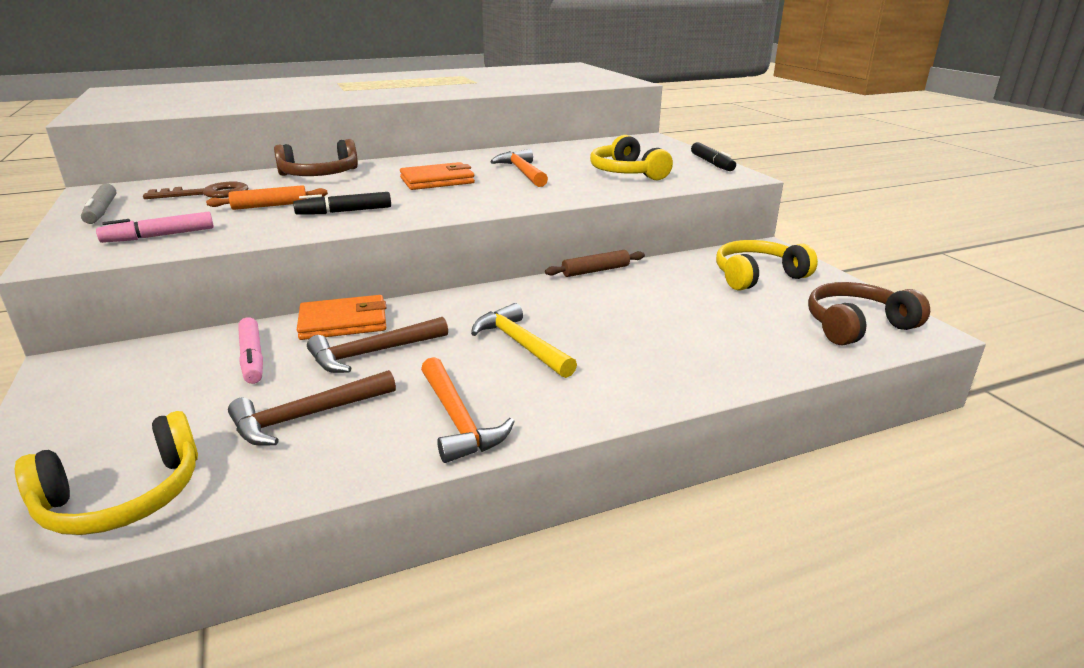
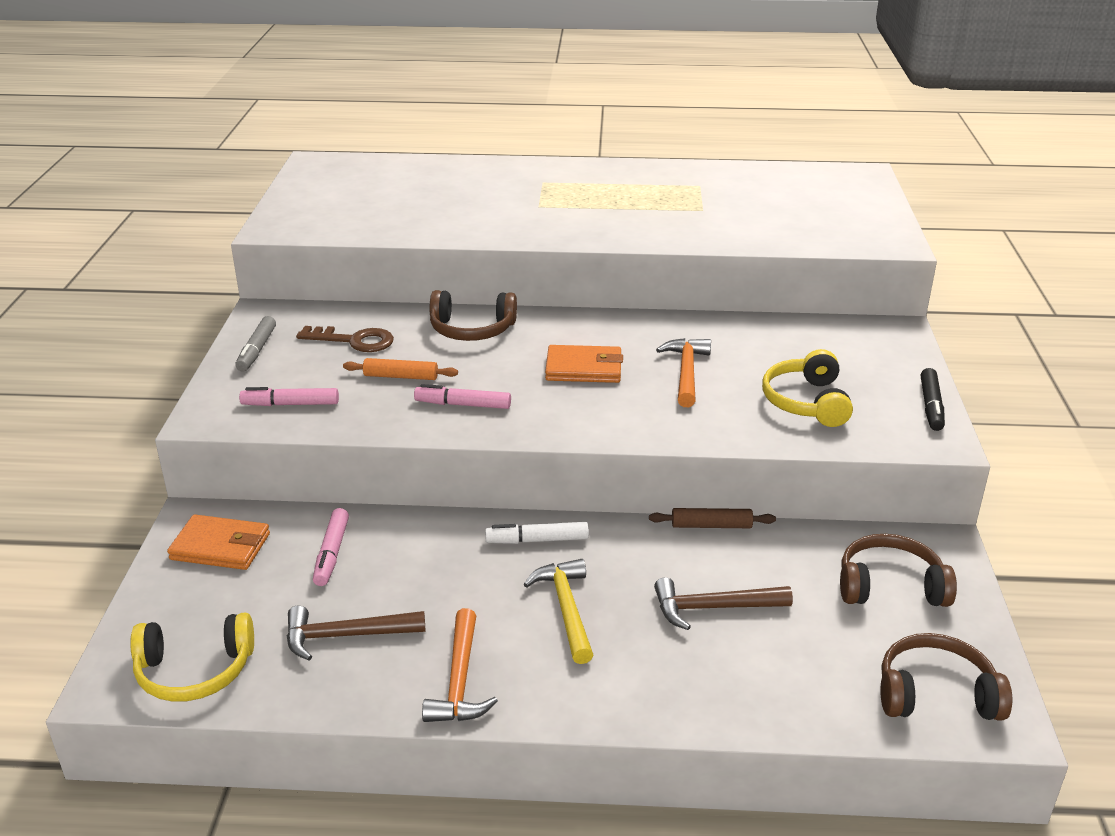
camera: 25 degrees right, 5 degrees up
(343, 322) = (425, 530): orange wallet -> orange wallet (220, 547)
(344, 212) = (463, 405): black marker -> pink marker
(373, 353) = (431, 578): brown hammer -> brown hammer (713, 608)
(457, 307) = (537, 540): none -> white marker
(757, 276) = (890, 586): yellow headphones -> brown headphones

